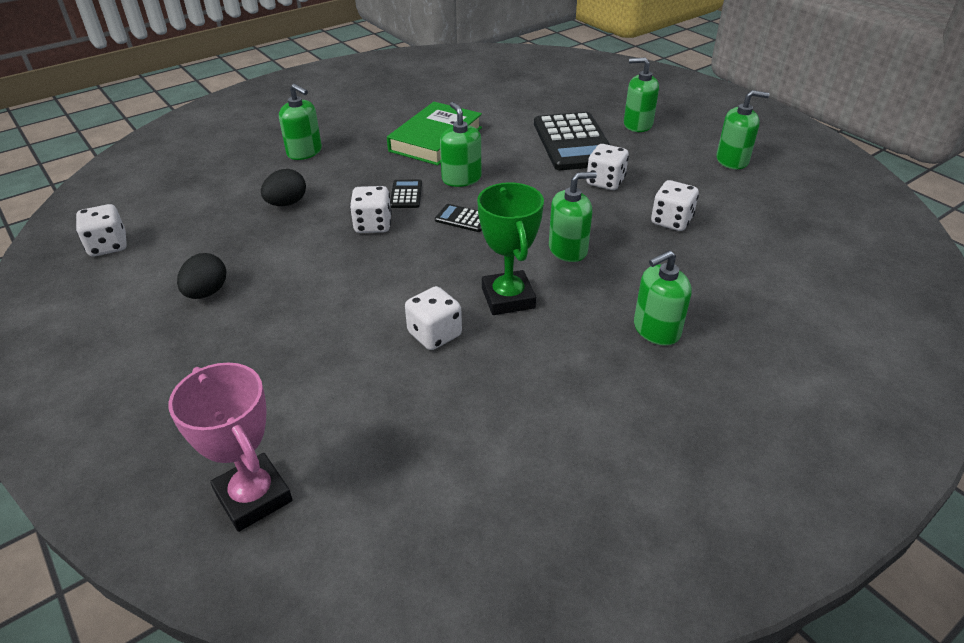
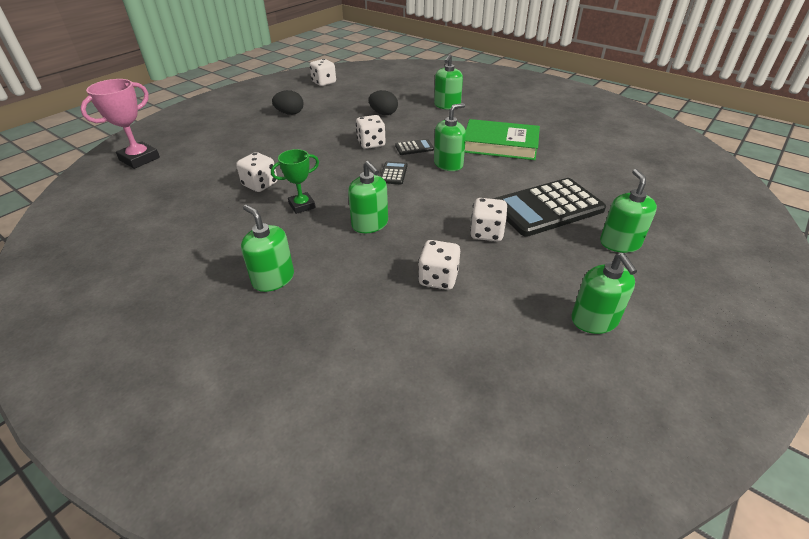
camera: 75 degrees right, 0 degrees up
(508, 298) = (302, 205): green trophy -> green trophy, size x0.65

